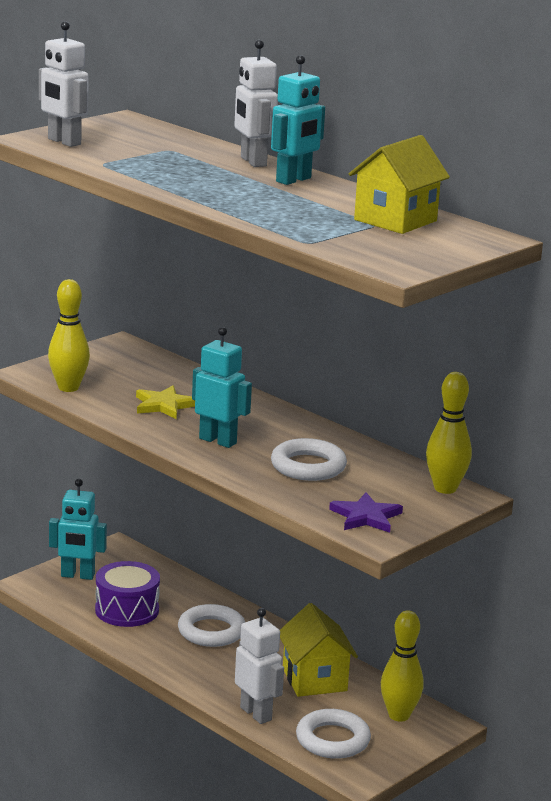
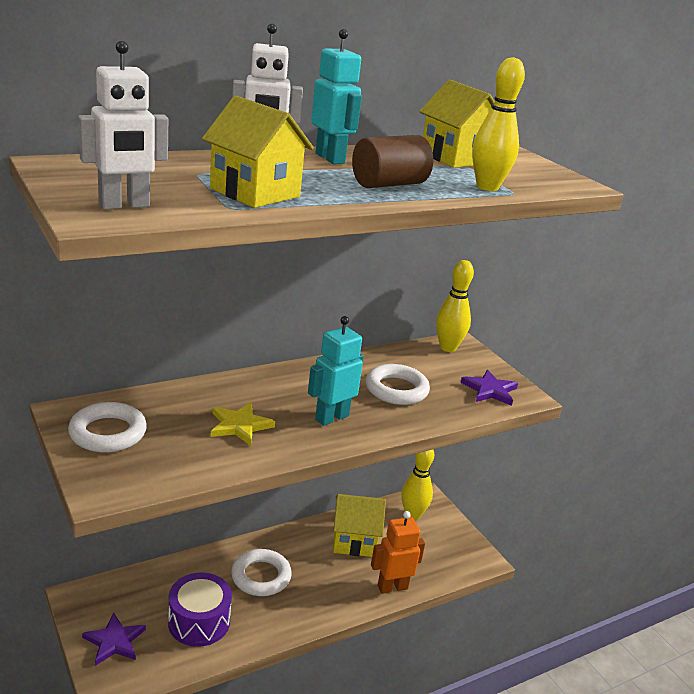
camera: 75 degrees left, 5 degrees up
(68, 388) = (161, 473): yellow bowling pin -> yellow bowling pin (487, 187)
(77, 575) = (114, 641): turquoise robot -> purple star
(148, 166) = (255, 193): none -> yellow house
(248, 200) = (389, 184): none -> brown cylinder
(256, 713) = (392, 587): white robot -> orange robot
(332, 740) = (436, 557): white ring -> white ring (108, 433)

